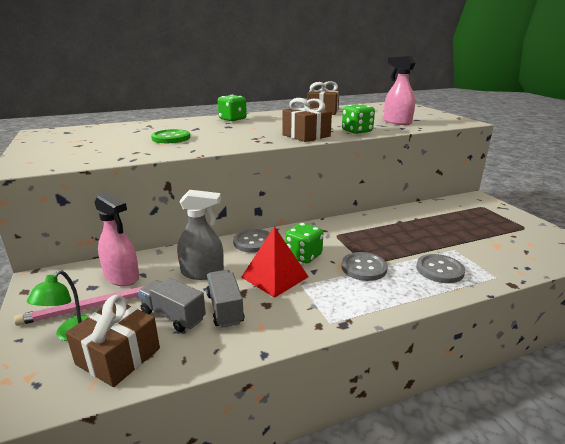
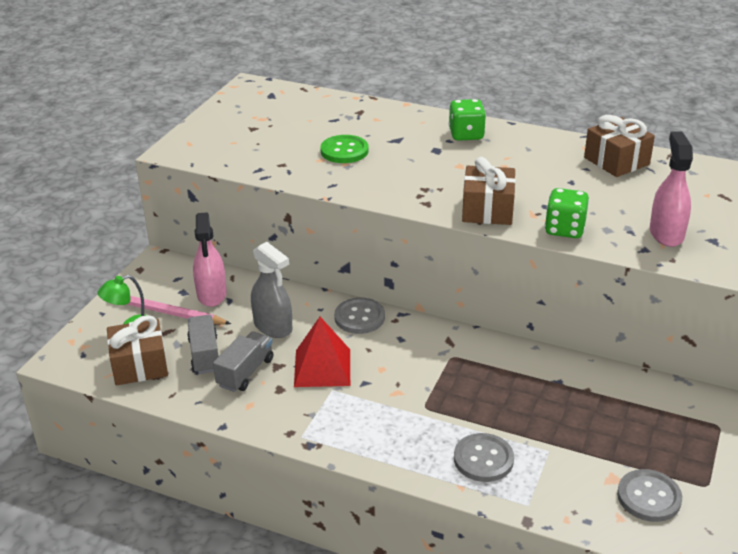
camera: 45 degrees right, 10 degrees up
(303, 256) = (380, 361): green dice -> none
(364, 268) = (414, 409): grey button -> grey button (649, 497)

